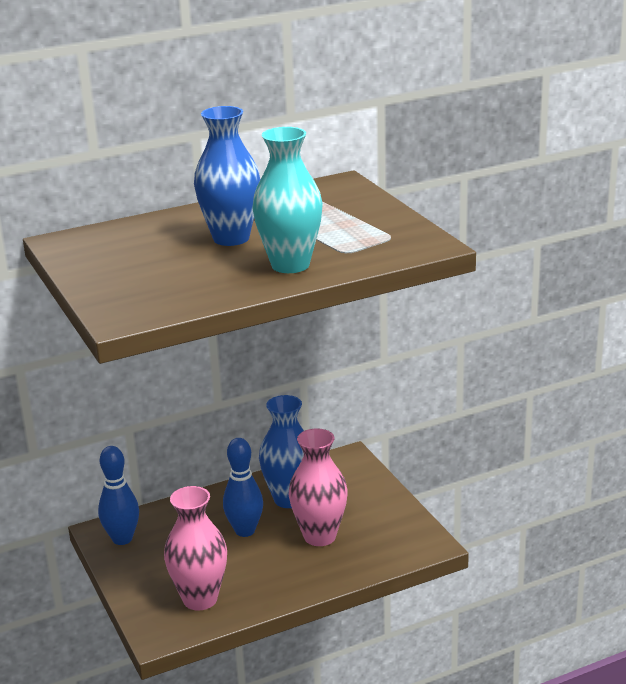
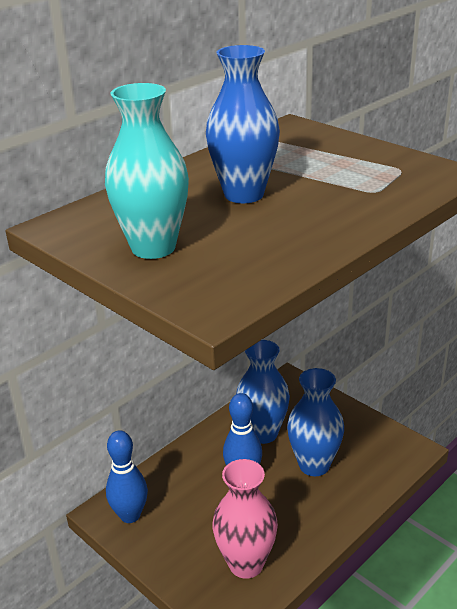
camera: 20 degrees left, 5 degrees up
(290, 265) = (336, 213): turquoise vase -> turquoise vase (153, 248)
(319, 536) = (314, 465): pink vase -> blue vase

